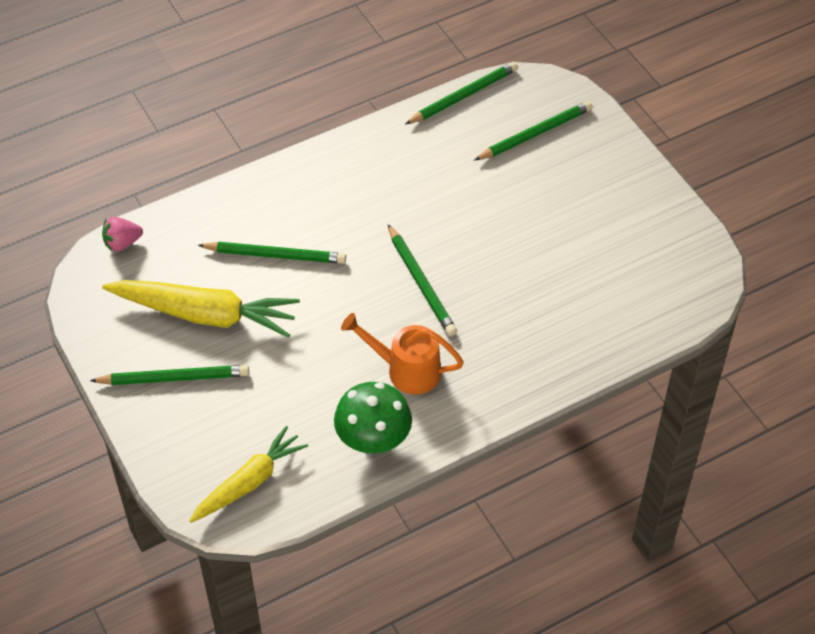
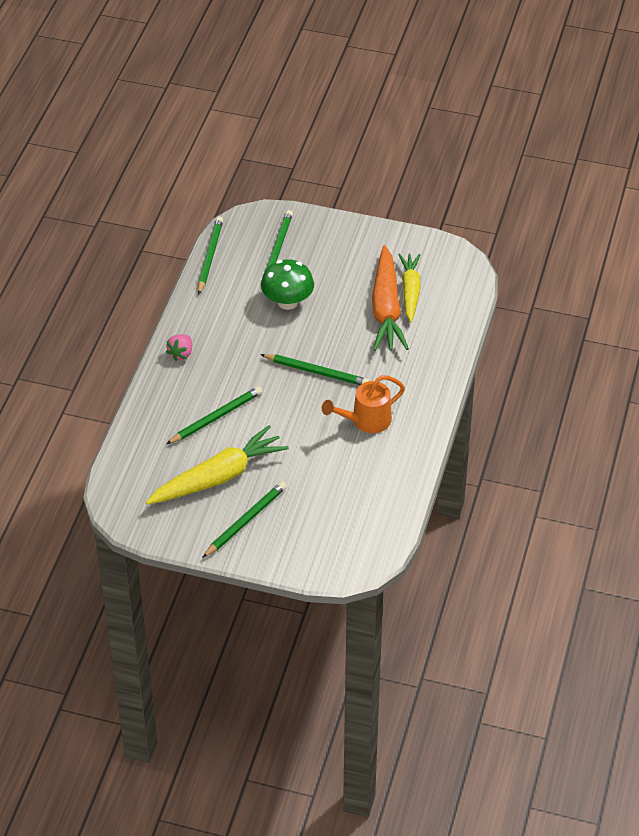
camera: 45 degrees left, 5 degrees down
(122, 243) = (116, 477): pink strawberry -> pink strawberry (181, 354)
(249, 482) = (357, 537): yellow carrot -> yellow carrot (410, 291)
(373, 439) = (393, 466): green mushroom -> green mushroom (287, 302)
(568, 271) = (386, 309): none -> orange carrot

